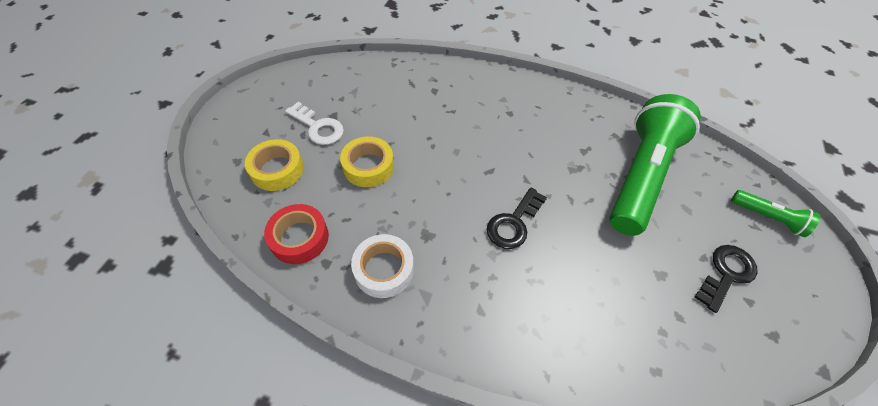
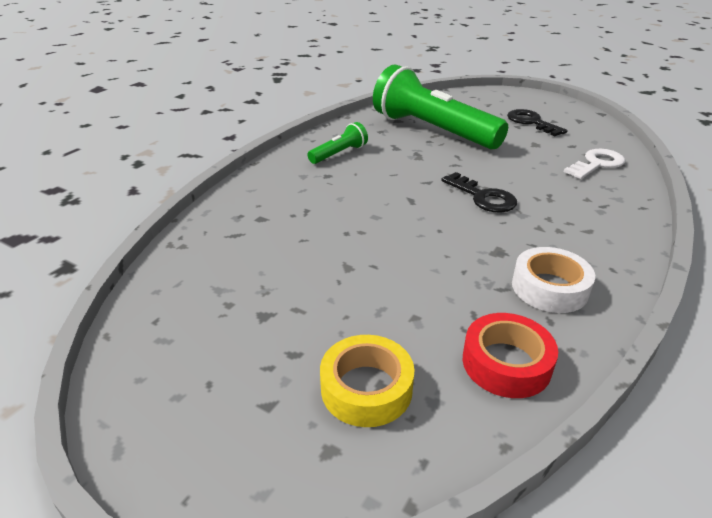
camera: 75 degrees left, 20 degrees down
(318, 127) = (284, 334): white key -> white key (596, 164)
(368, 166) = (383, 287): yellow tape -> none
(768, 218) = (480, 99): green flashlight -> green flashlight (339, 154)

